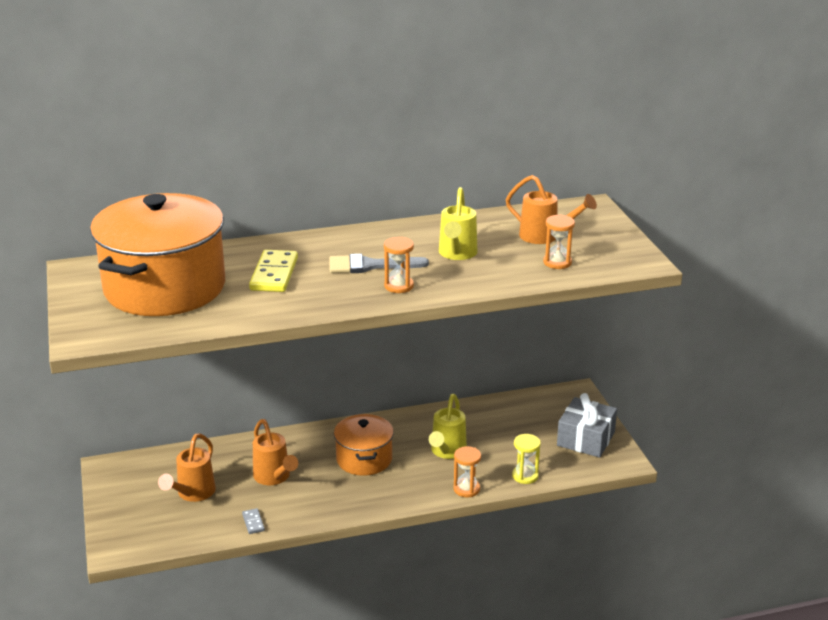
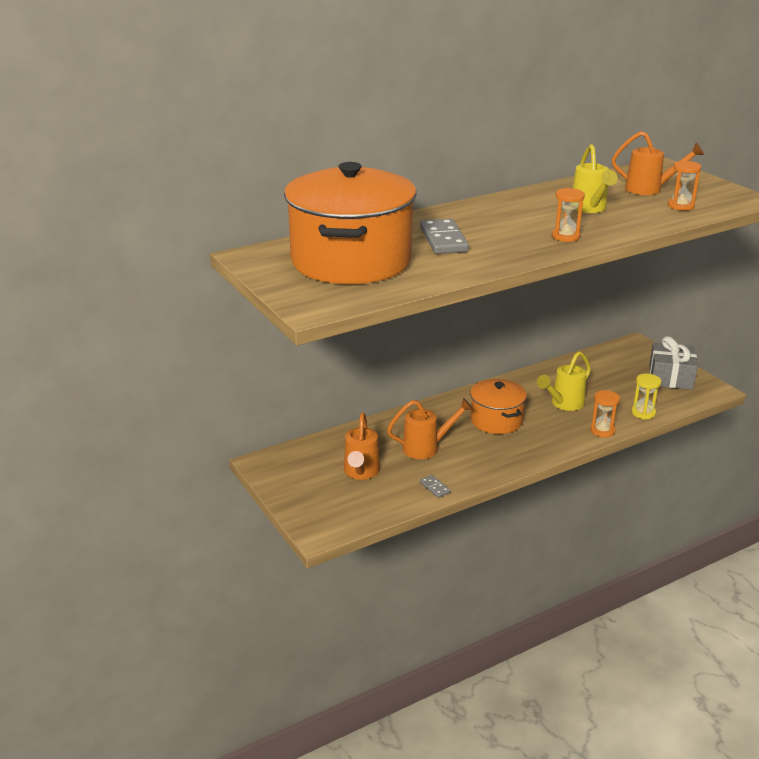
camera: 15 degrees left, 0 degrees up
(274, 274) = (444, 240): yellow domino -> grey domino
(274, 478) = (427, 448): orange watering can -> orange watering can turned 60 degrees counterclockwise
(370, 266) = (523, 225): grey brush -> none
(447, 452) = (563, 404): yellow watering can -> yellow watering can turned 45 degrees clockwise

